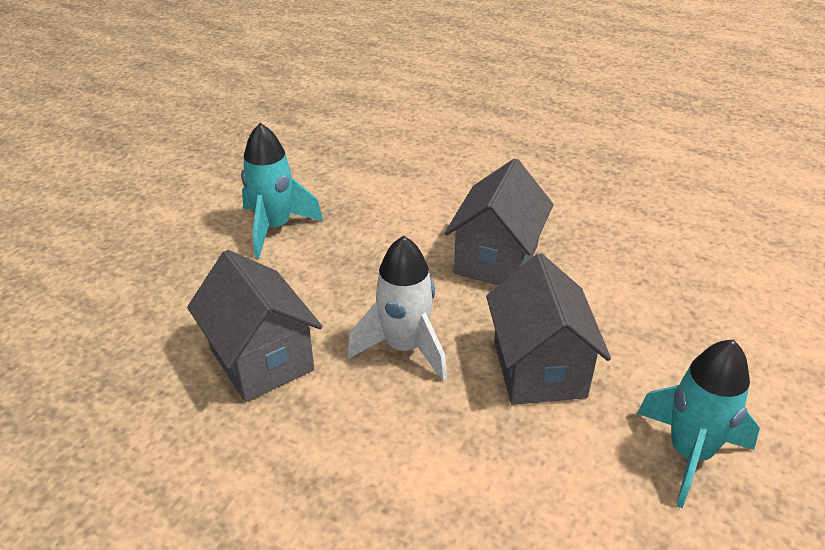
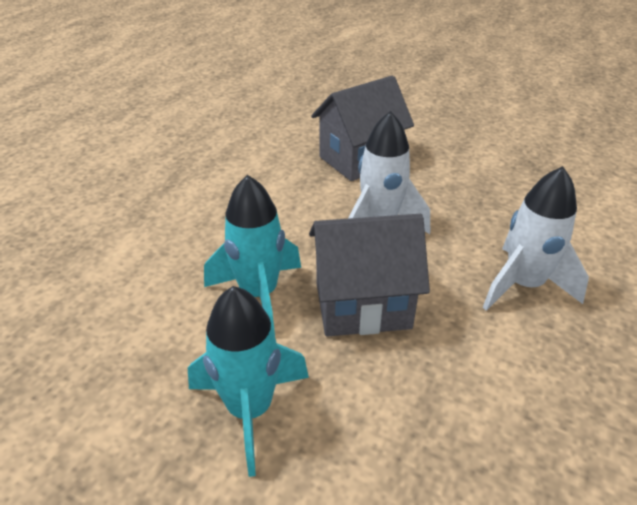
camera: 90 degrees right, 0 degrees up
(275, 228) = (514, 154): turquoise rocket -> turquoise rocket (259, 294)
(496, 260) = (523, 285): grey house -> white rocket

